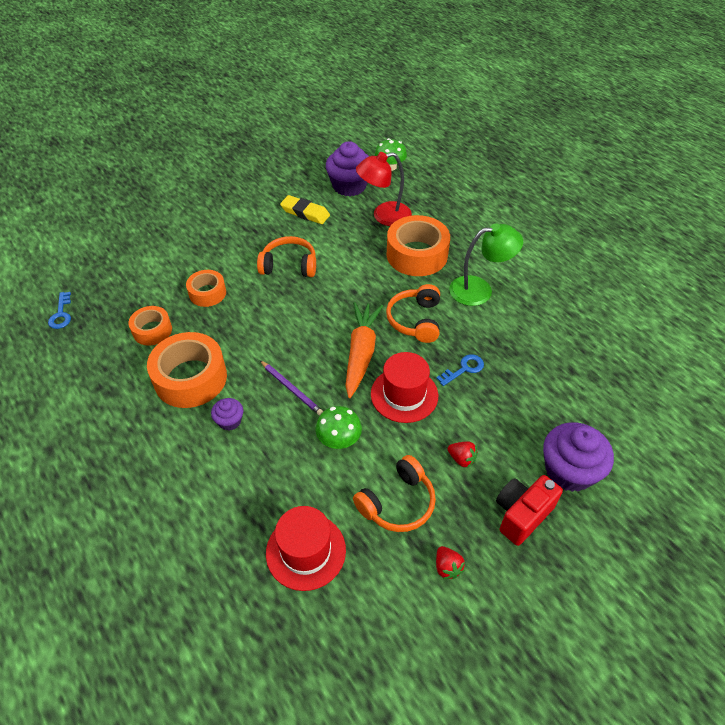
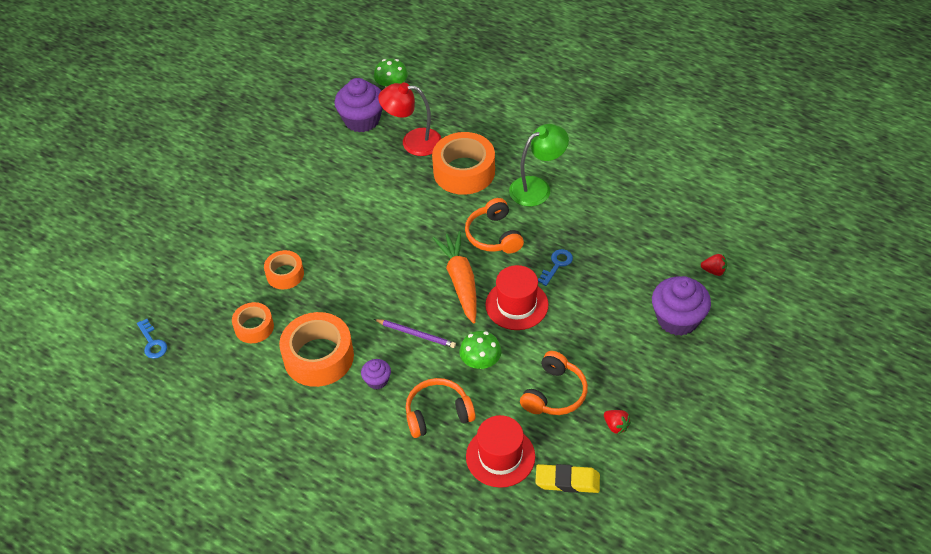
camera: 20 degrees left, 0 degrees up
(289, 265) = (348, 221): orange headphones -> orange headphones (438, 414)
(305, 213) = (333, 162): yellow eraser -> yellow eraser (567, 481)
(384, 216) = (413, 142): red lamp -> red lamp turned 45 degrees clockwise
(461, 459) = (589, 340): red strawberry -> red strawberry (714, 271)
(521, 515) = (655, 366): red camera -> none

